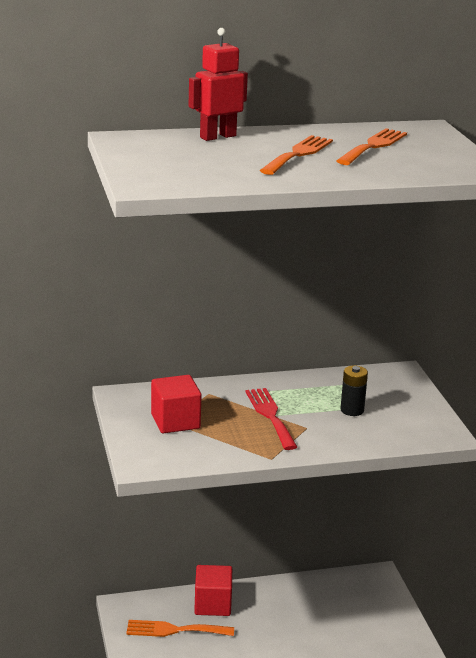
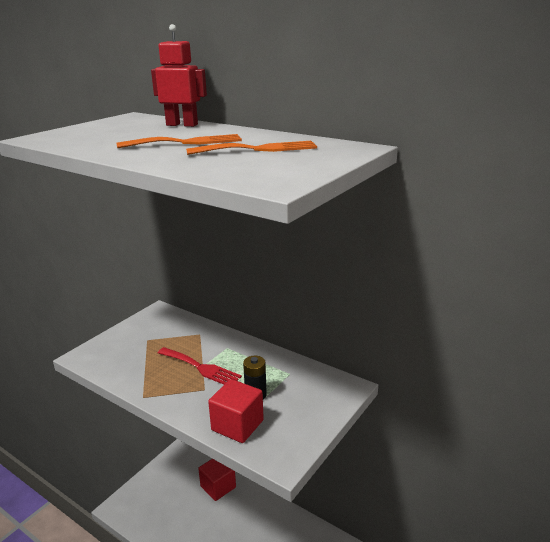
camera: 50 degrees right, 0 degrees up
(174, 630) = (178, 487): orange fork -> none
(175, 421) = (149, 341): red cube -> red cube (237, 425)
(270, 416) = (201, 368): red fork -> red fork turned 90 degrees clockwise

